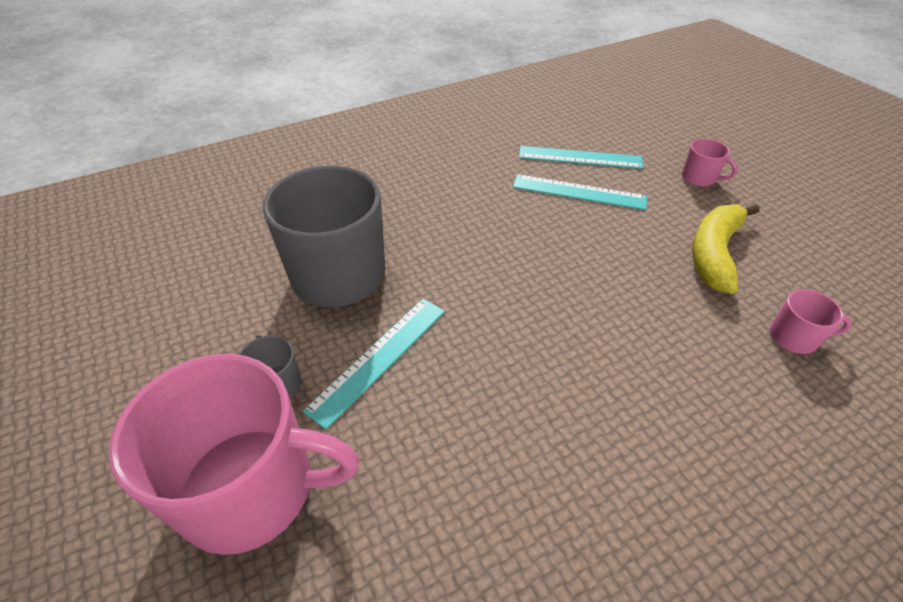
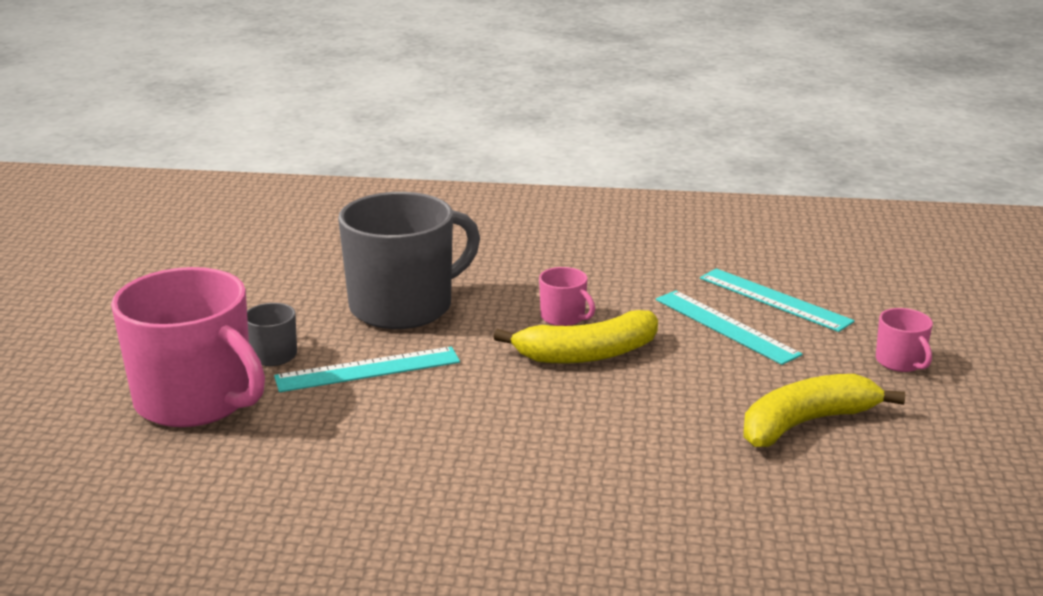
camera: 35 degrees right, 20 degrees down
(523, 257) = (587, 354): none -> yellow banana
(794, 337) = (786, 509): pink mug -> pink mug (563, 317)

